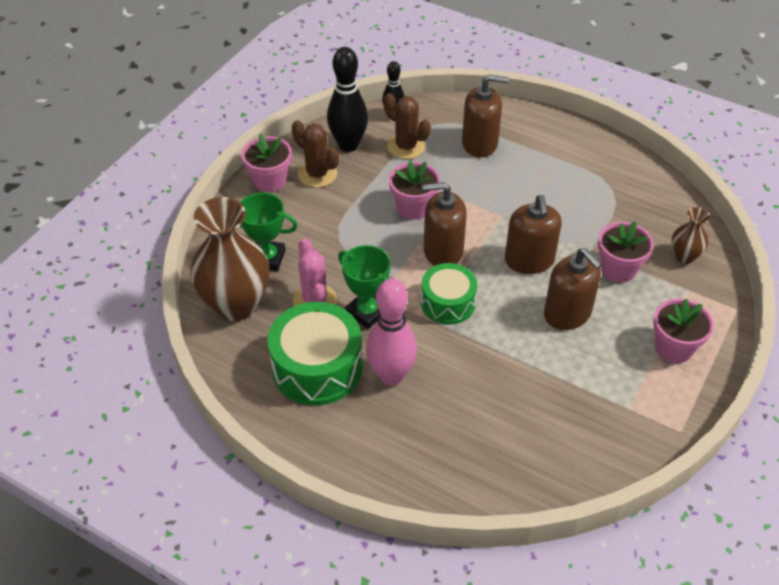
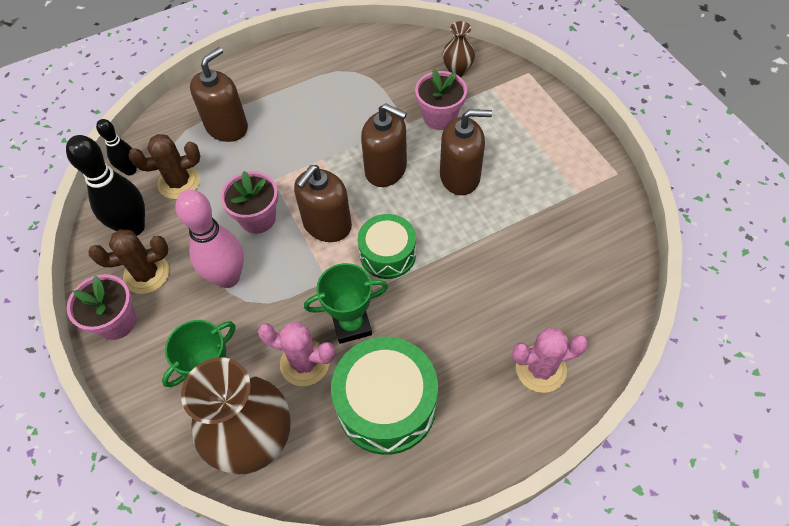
camera: 55 degrees left, 10 degrees up
(391, 375) = (437, 345): pink bowling pin -> pink bowling pin (228, 277)
(422, 457) = (540, 369): none -> pink cactus
(673, 348) = (539, 130): pink flower pot -> none

